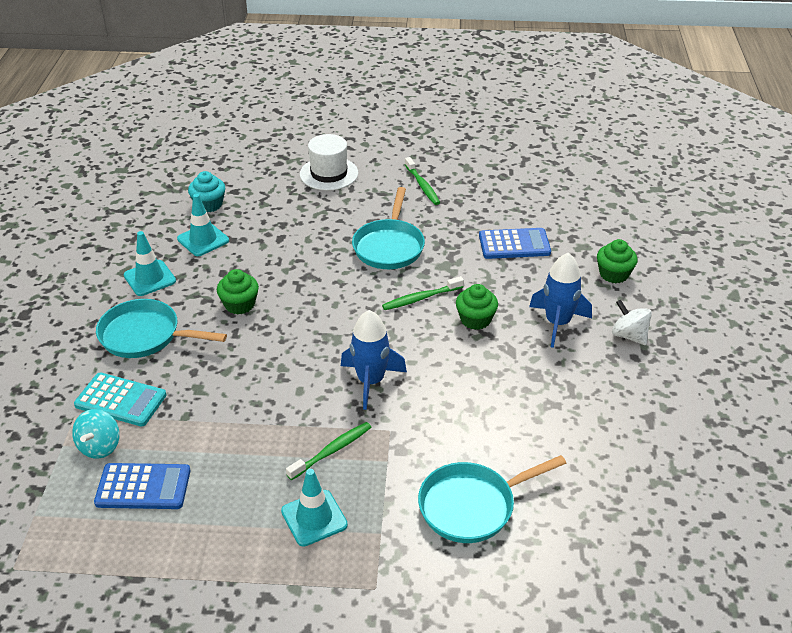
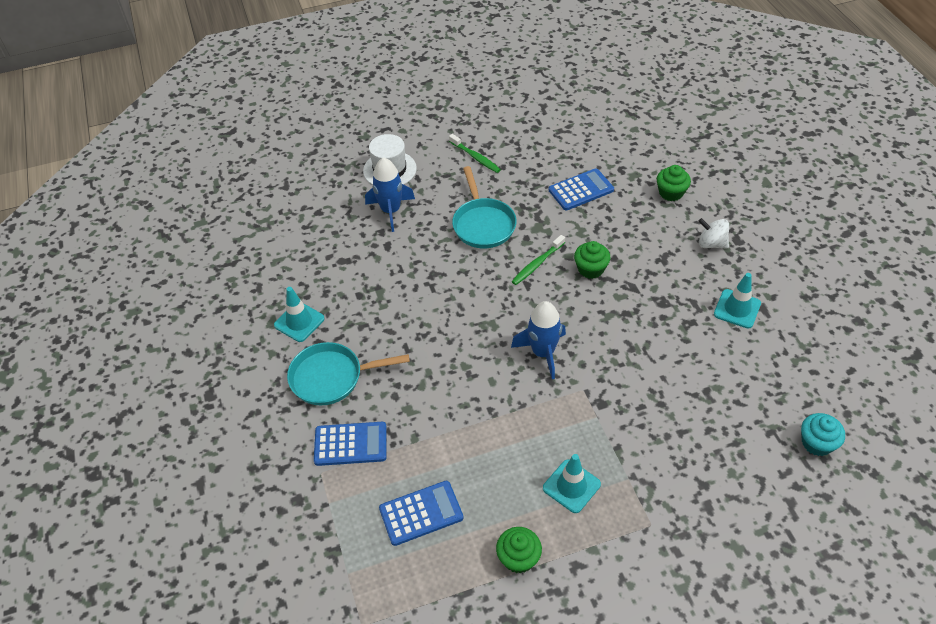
camera: 20 degrees left, 10 degrees up
(100, 446) = (361, 492): turquoise spinning top -> none
(121, 400) = (350, 444): turquoise calculator -> blue calculator
(203, 240) = (321, 269): turquoise traffic cone -> turquoise traffic cone (737, 309)
(209, 204) = (304, 233): turquoise cupcake -> turquoise cupcake (817, 443)
(239, 304) = (393, 320): green cupcake -> green cupcake (518, 558)
(332, 451) = (550, 424): green toothbrush -> none
(472, 506) = (680, 430): turquoise pan -> none
(557, 323) = (653, 251): blue rocket -> blue rocket (391, 211)

